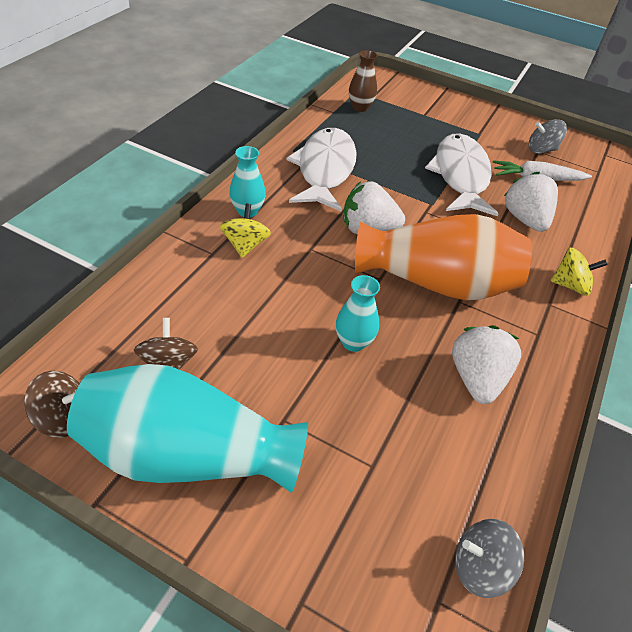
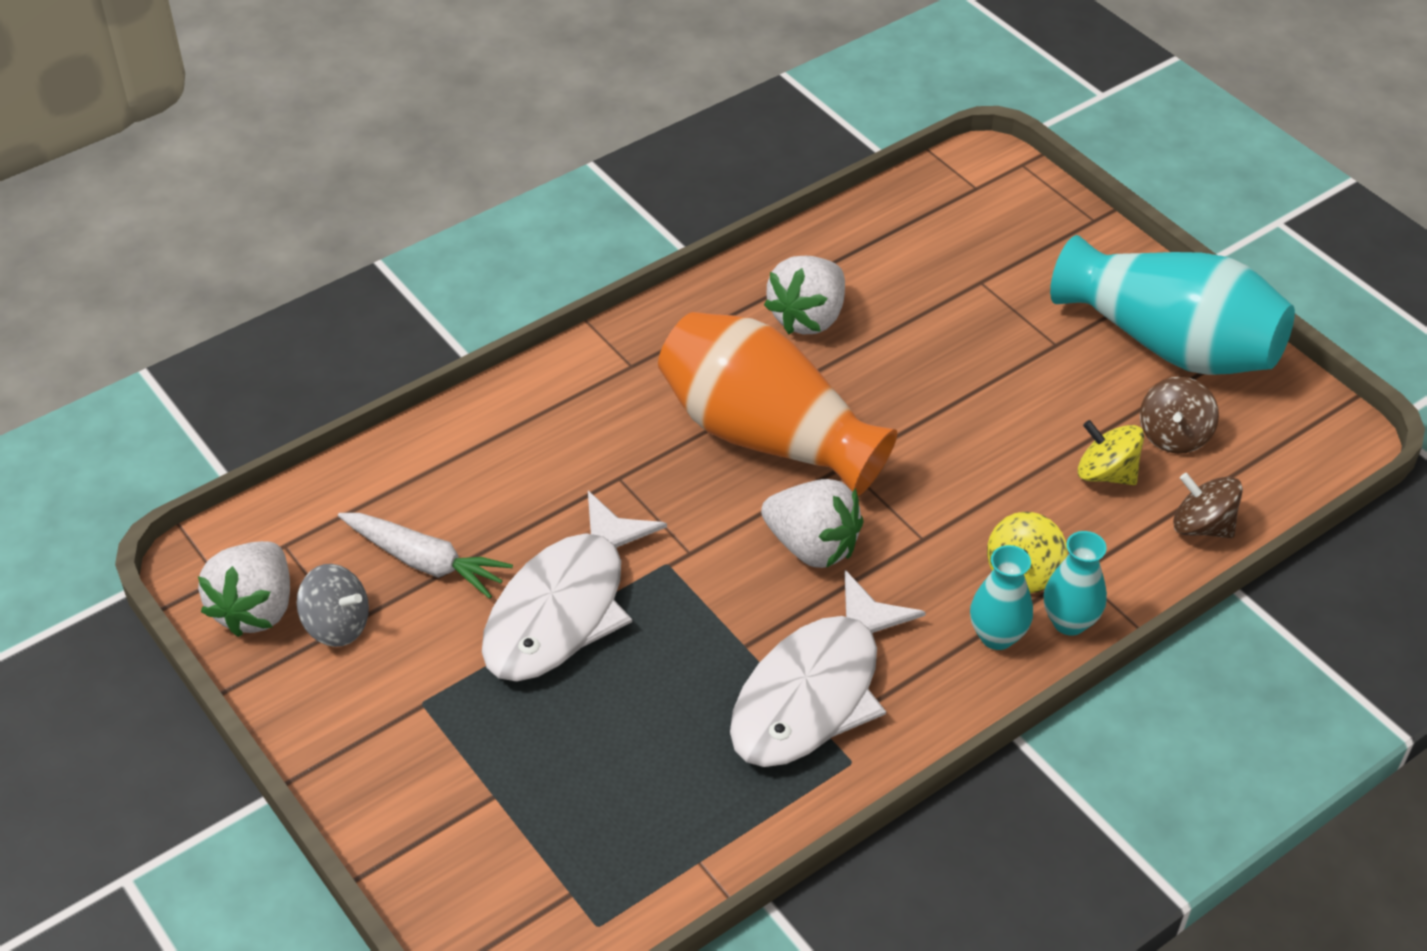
camera: 150 degrees left, 0 degrees up
(63, 417) = (1299, 413): brown spinning top -> brown spinning top (1202, 526)
(353, 342) = (933, 395): turquoise vase -> turquoise vase (1069, 622)
(360, 107) = (627, 859): brown vase -> none
(479, 567) = (926, 193): grey spinning top -> none
(525, 219) = (533, 491): white strawberry -> white strawberry (255, 609)
(570, 285) = (575, 379): yellow spinning top -> yellow spinning top (1106, 473)

